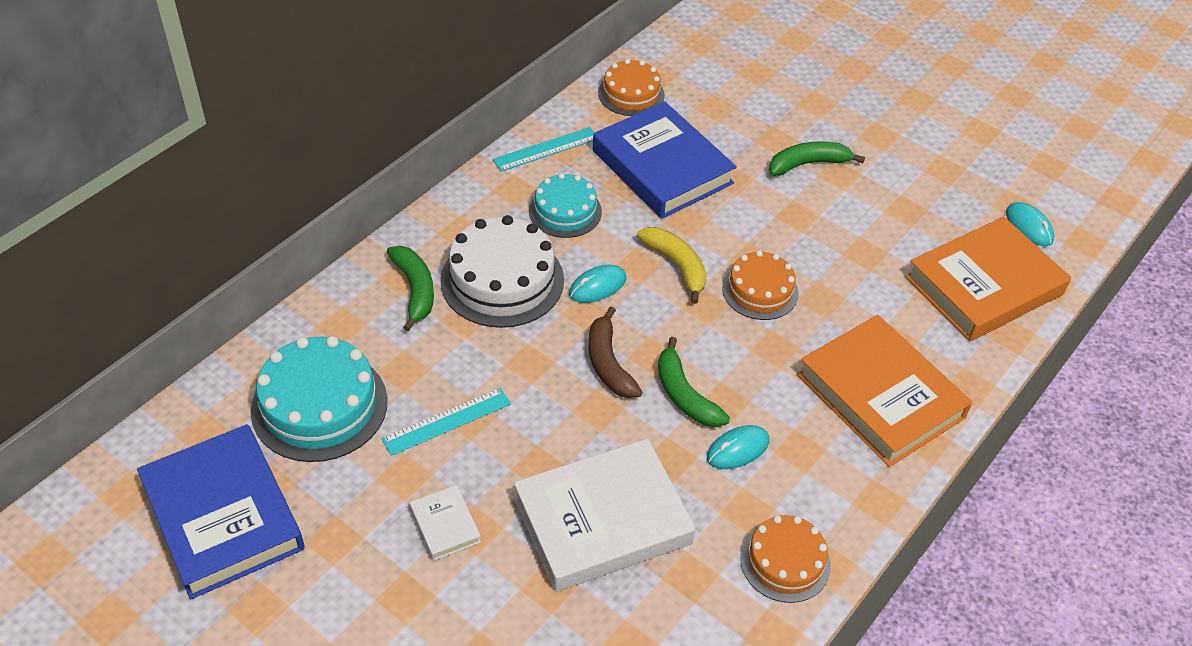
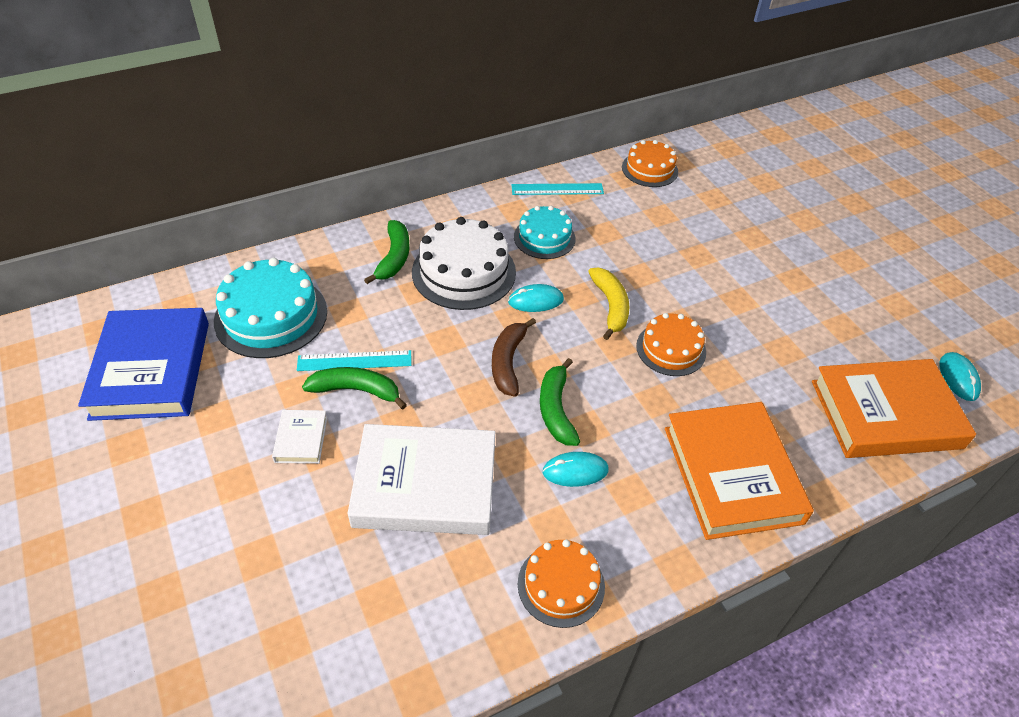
camera: 25 degrees right, 0 degrees up
(662, 167) = (643, 229): blue book -> none
(808, 164) = (771, 263): green banana -> green banana (356, 390)

